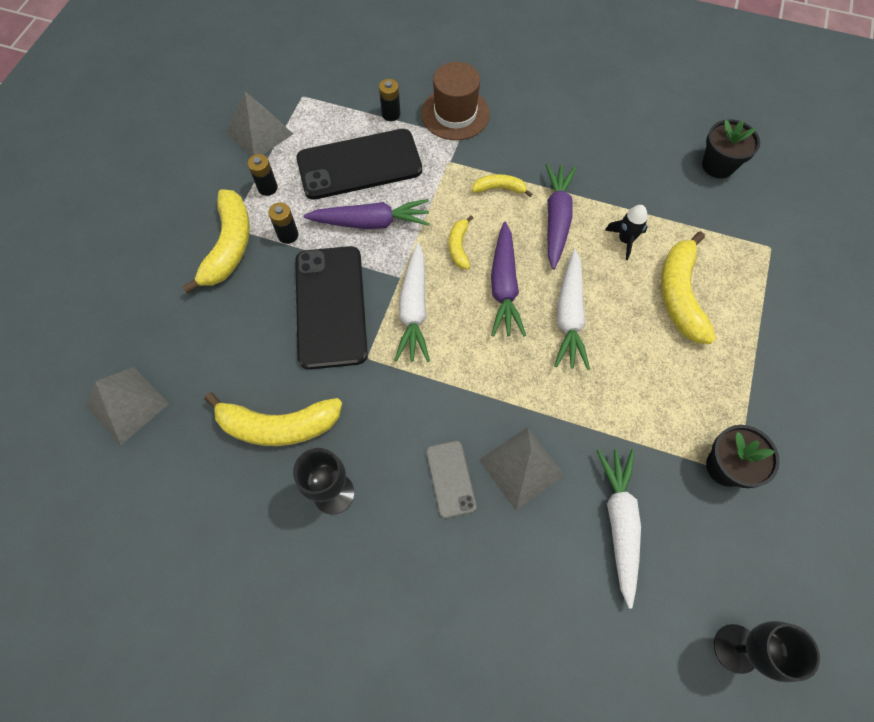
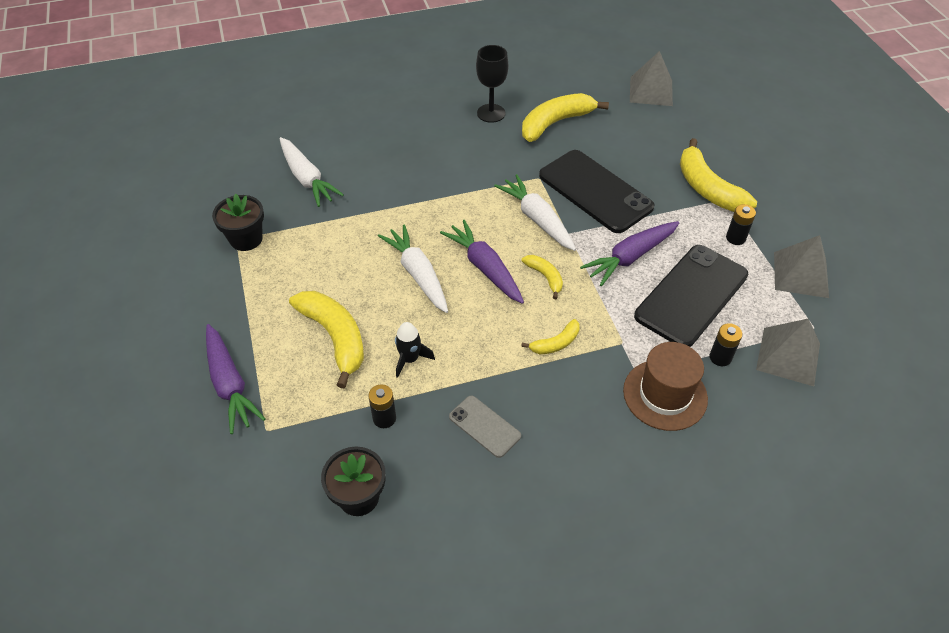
camera: 145 degrees right, 15 degrees down
(288, 235) = (678, 216): black battery -> black battery (384, 418)
(450, 478) = (428, 149): grey phone -> grey phone (484, 426)
(521, 467) = (388, 174): grey pyramid -> grey pyramid (788, 356)
(556, 219) = (484, 344): purple carrot -> purple carrot (230, 384)
(736, 648) = (207, 159): black goblet -> none

